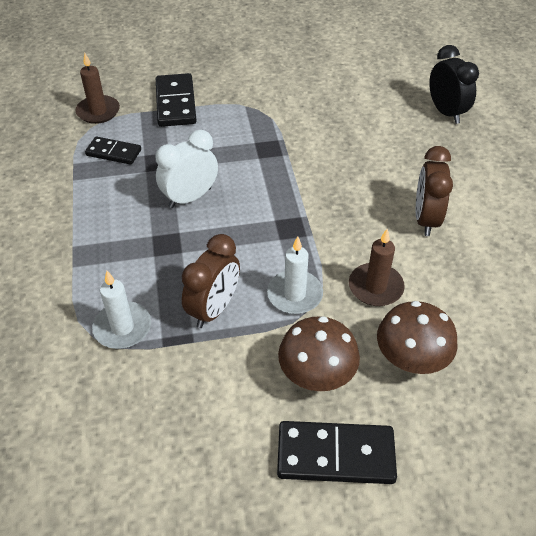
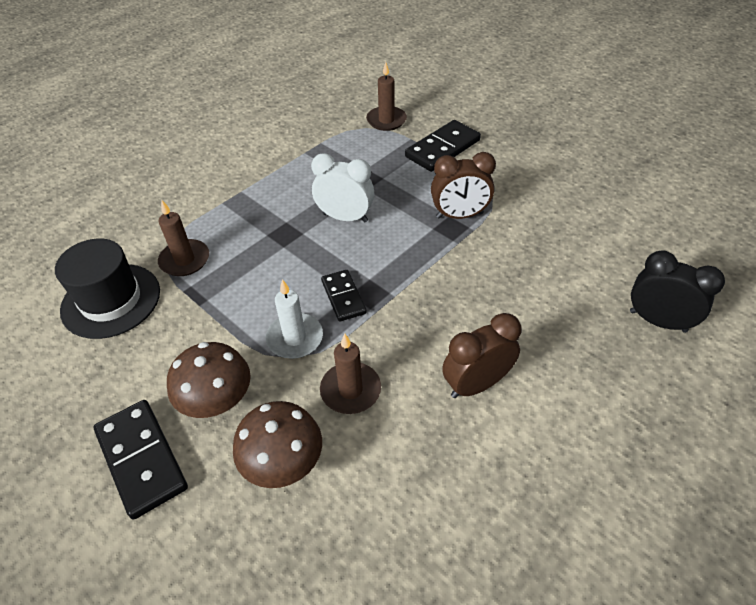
camera: 55 degrees right, 0 degrees up
(113, 152) = (352, 153): black domino -> black domino (343, 297)
(117, 408) = (111, 300): none -> black hat
(122, 327) = (185, 260): white candle -> brown candle
(214, 309) = (240, 298): brown clock -> brown clock (459, 215)
(446, 112) = (657, 321): black clock -> black clock turned 90 degrees counterclockwise

